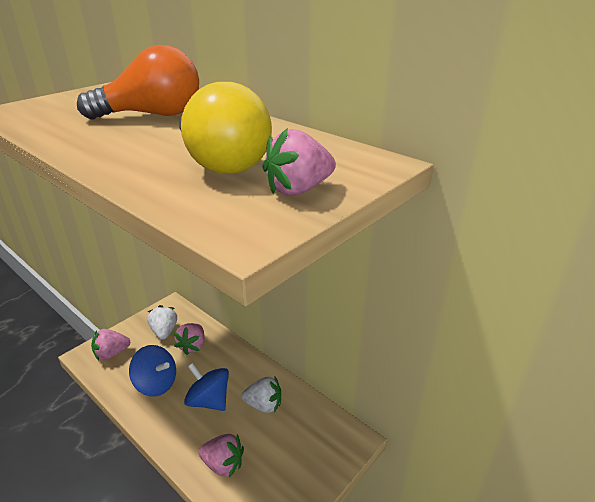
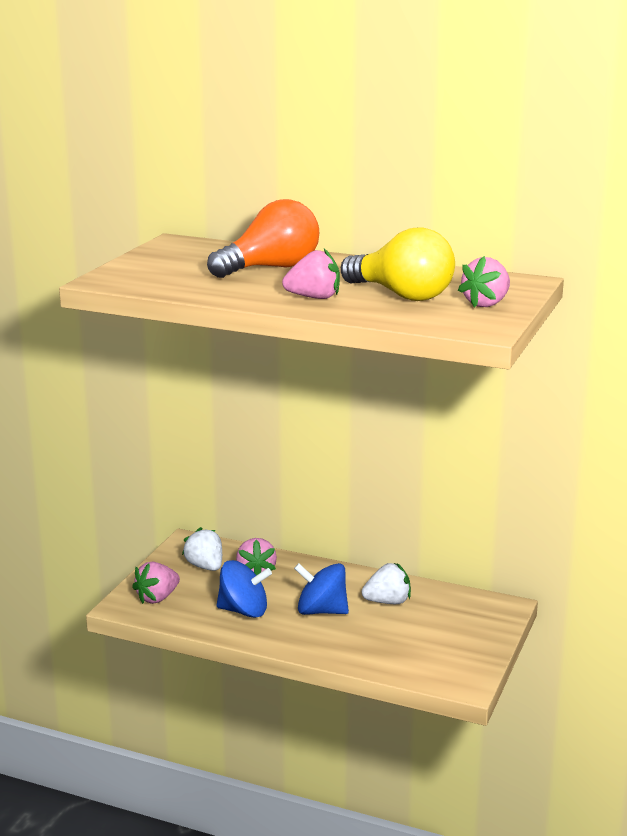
camera: 20 degrees left, 10 degrees down
(223, 464) = (381, 651): pink strawberry -> pink strawberry (314, 297)

